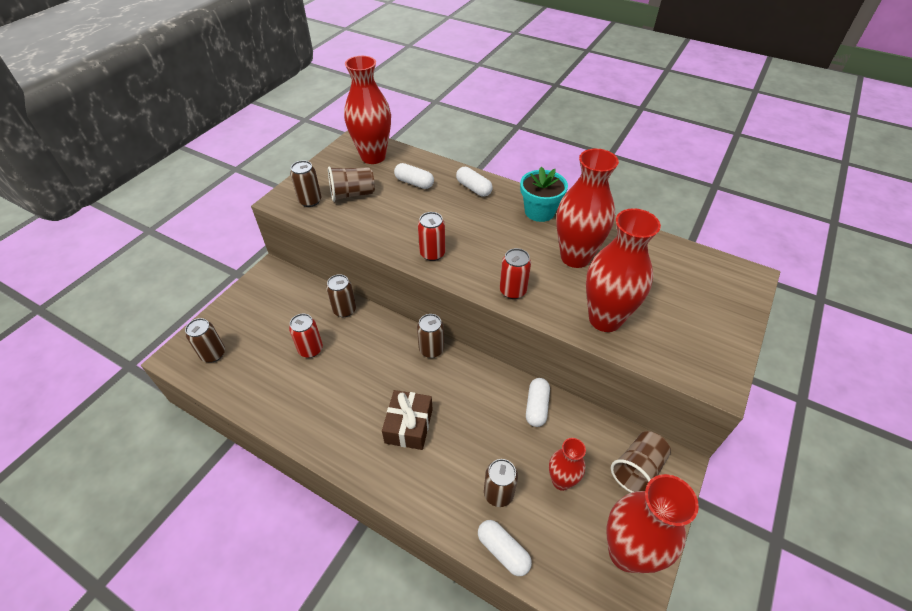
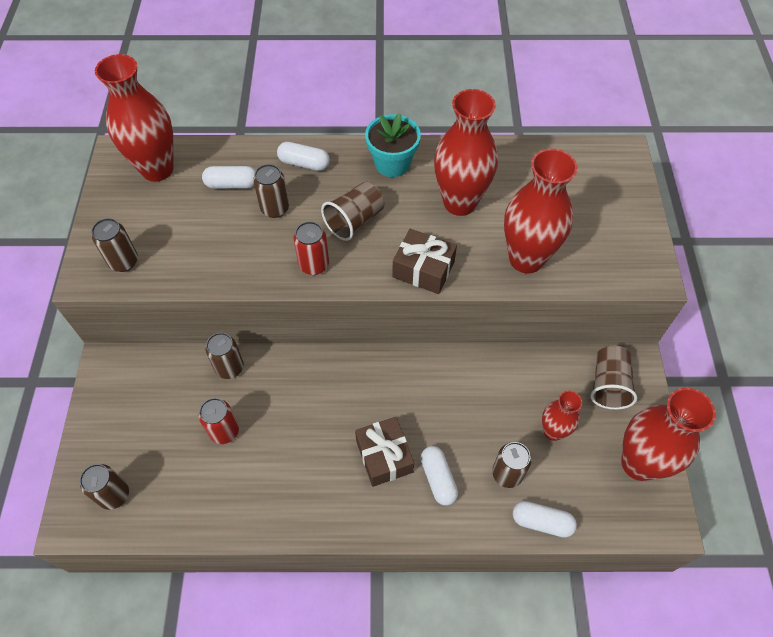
camera: 30 degrees left, 10 degrees up
(352, 194) = (169, 231): brown cup -> brown cup (354, 221)
(431, 349) = (353, 365): brown can -> brown can (275, 208)
(513, 291) = (423, 269): red can -> brown gift
(536, 407) = (490, 372): white capsule -> white capsule (438, 479)

